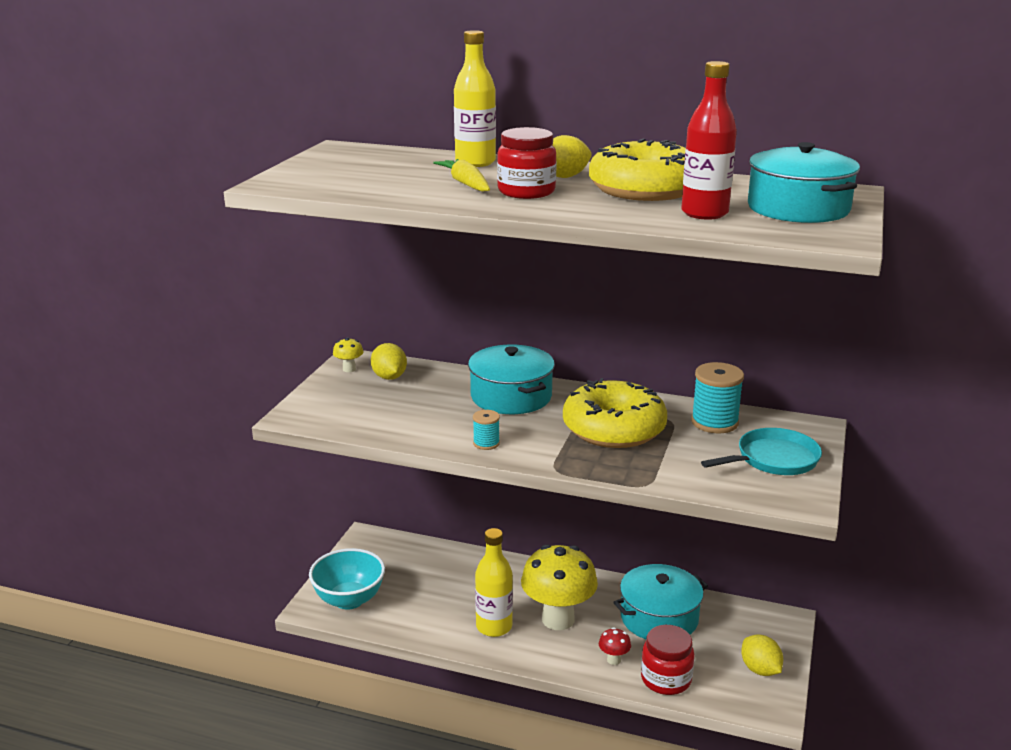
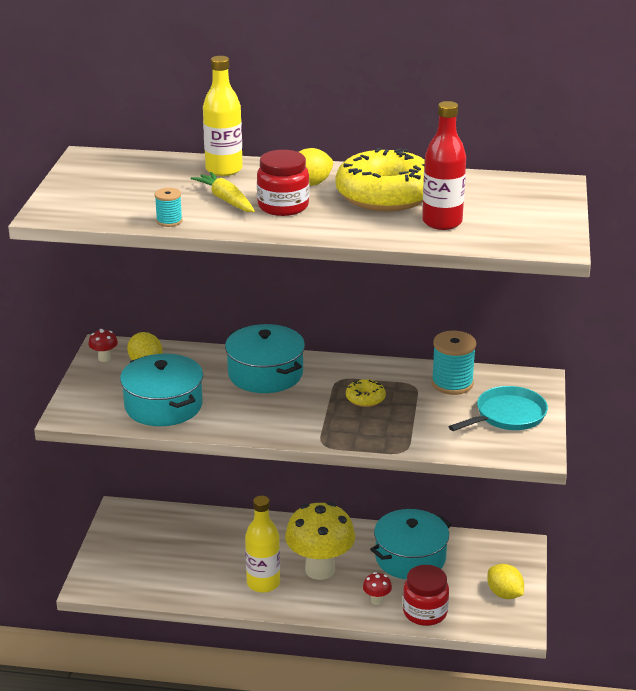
camera: 10 degrees left, 5 degrees up
(349, 369) = (104, 358): yellow mushroom -> red mushroom
(349, 600) = (121, 573): turquoise bowl -> none
(486, 443) = (256, 424): turquoise spool -> turquoise spool (169, 221)
(614, 428) = (365, 398): yellow donut -> yellow donut, size x0.43
(798, 208) = (518, 210): turquoise pot -> turquoise pot (163, 406)

